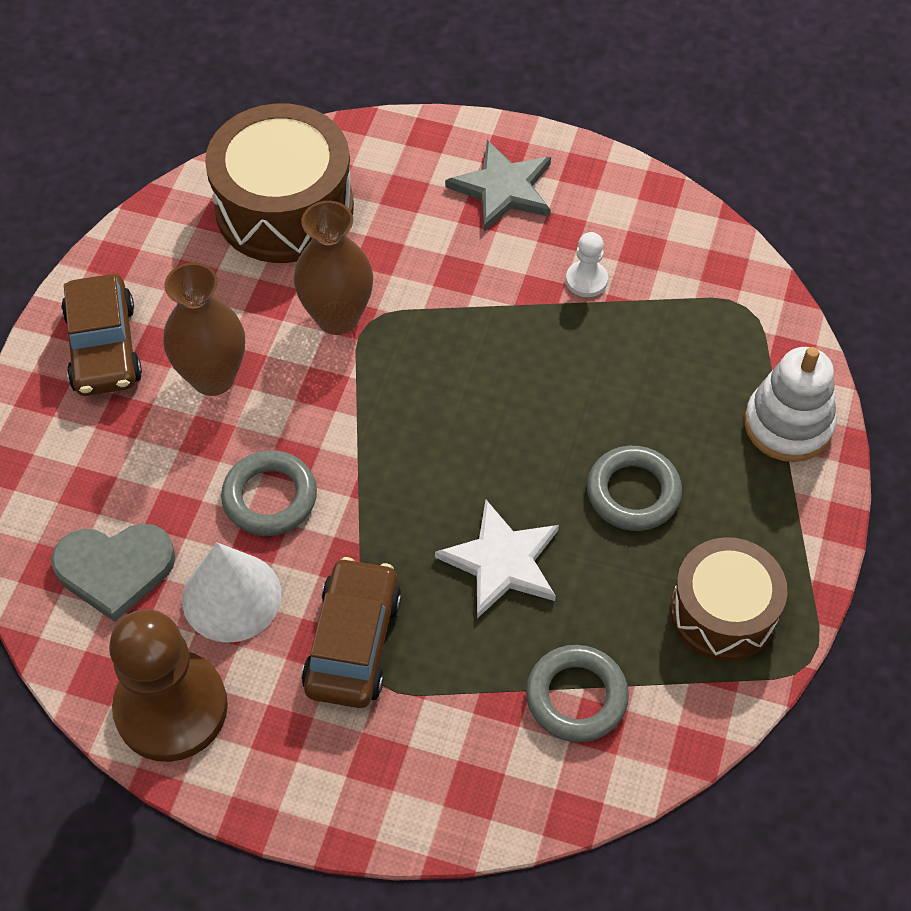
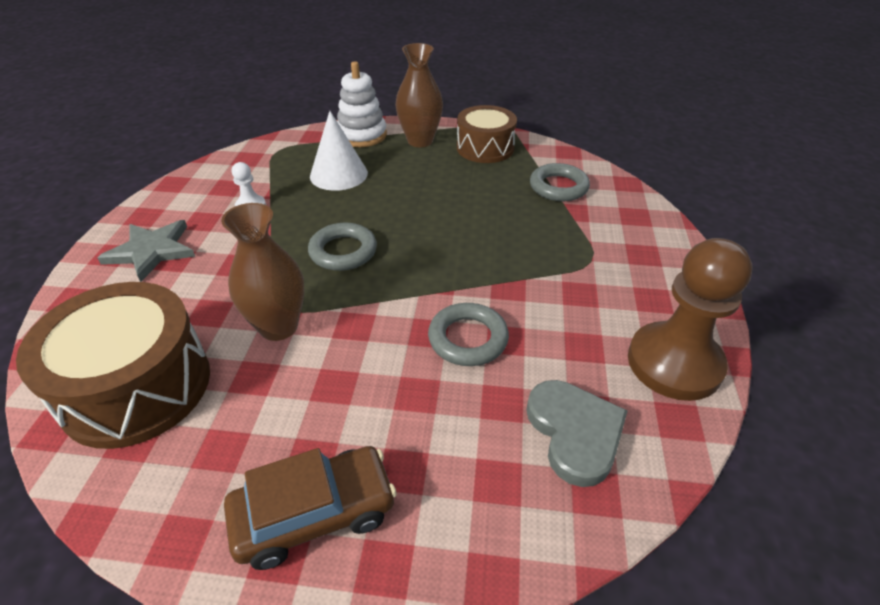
camera: 100 degrees left, 15 degrees down
(213, 377) = (349, 402): brown vase -> brown vase (420, 141)
(231, 597) = (564, 345): white cone -> white cone (338, 174)
(353, 642) = (569, 275): brown car -> none
(502, 562) = (482, 220): white star -> none
(633, 492) = (418, 178): grey ring -> grey ring (343, 251)

